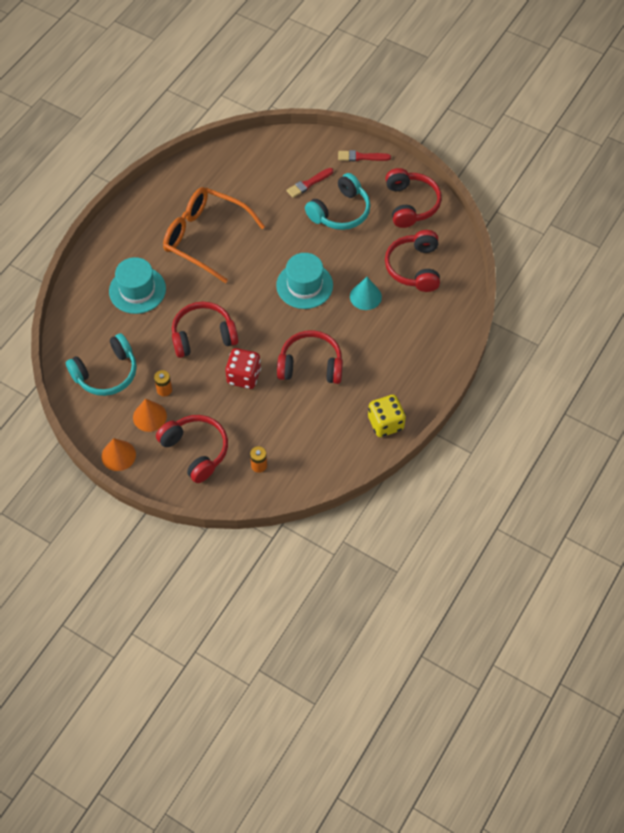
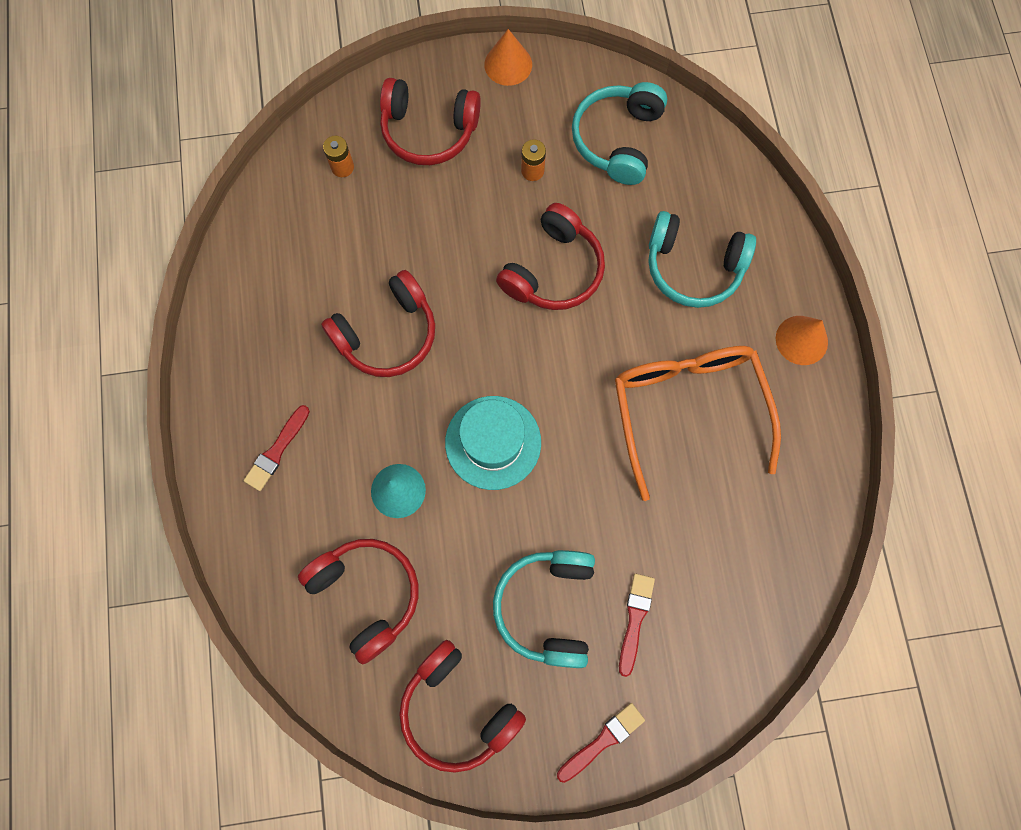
camera: 140 degrees right, 15 degrees up
(137, 290) = (693, 267): turquoise hat -> turquoise headphones
(149, 416) = (517, 129): orange cone -> orange cone (801, 340)
(205, 237) = (687, 409): orange glasses -> orange glasses turned 90 degrees counterclockwise
(244, 376) = (456, 257): red dice -> none
(385, 423) = (232, 328): yellow dice -> none
(408, 352) = (277, 450): none -> red brush

